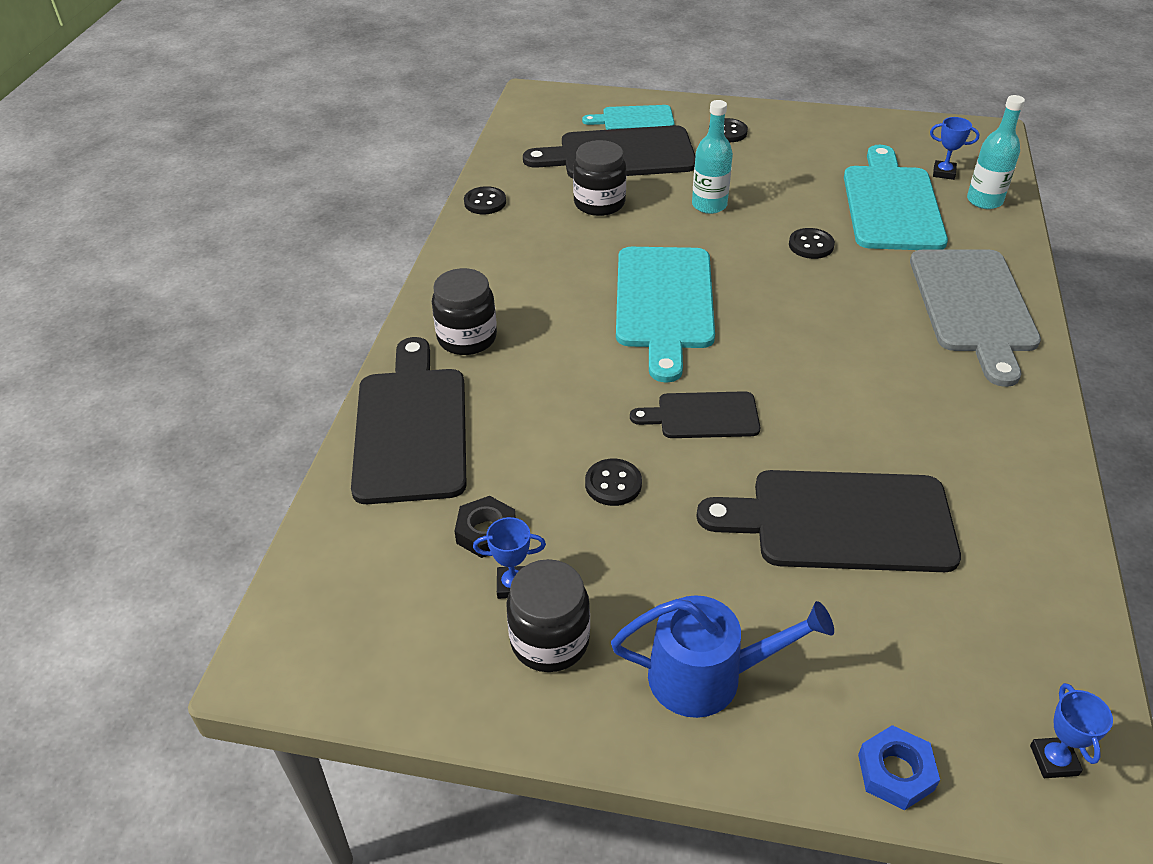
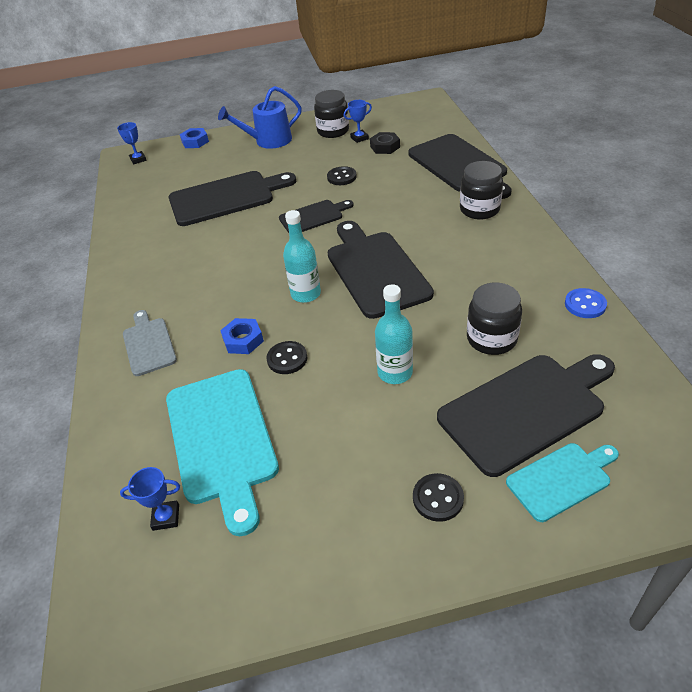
camera: 160 degrees right, 0 degrees up
(485, 202) = (585, 304): black button -> blue button
(664, 303) = (375, 270): turquoise cutting board -> black cutting board
(855, 276) = (243, 340): none -> blue nut
(974, 306) = (148, 344): grey cutting board -> grey cutting board, size x0.56
(984, 201) = (124, 482): turquoise bottle -> turquoise bottle (305, 294)

